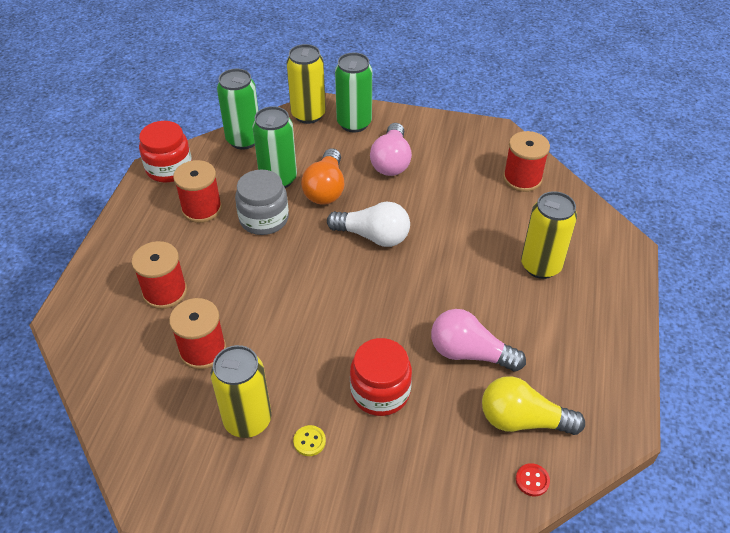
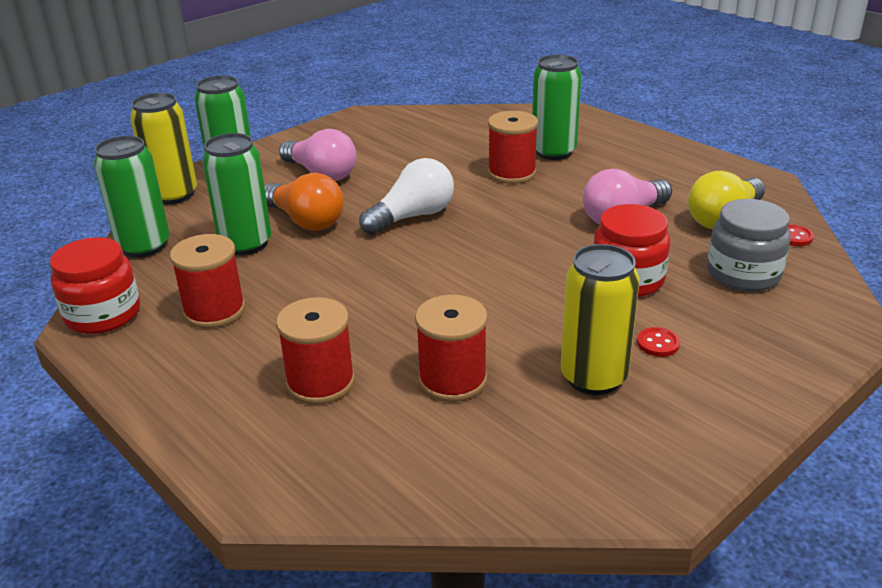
camera: 55 degrees left, 15 degrees down
(264, 219) = (295, 272): grey jar -> grey jar (743, 274)
(309, 441) = (658, 343): yellow button -> red button
(522, 178) = (437, 124): red spool -> red spool (512, 173)
(540, 266) = (553, 152): yellow can -> green can

